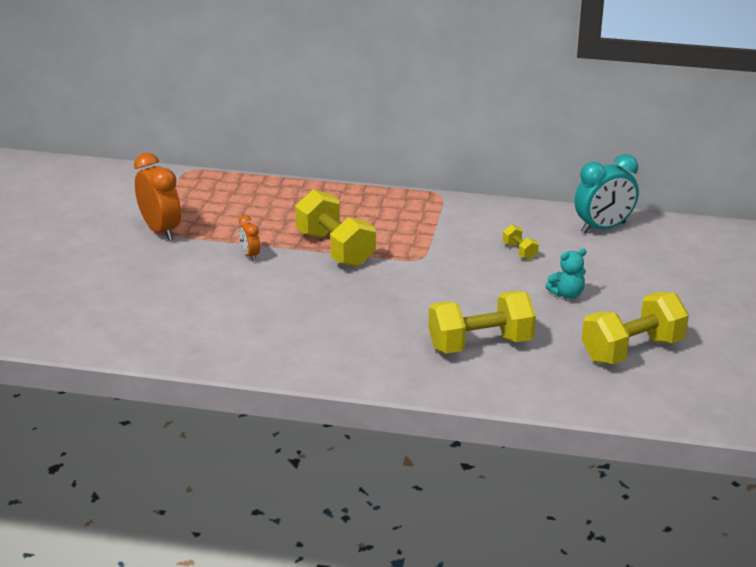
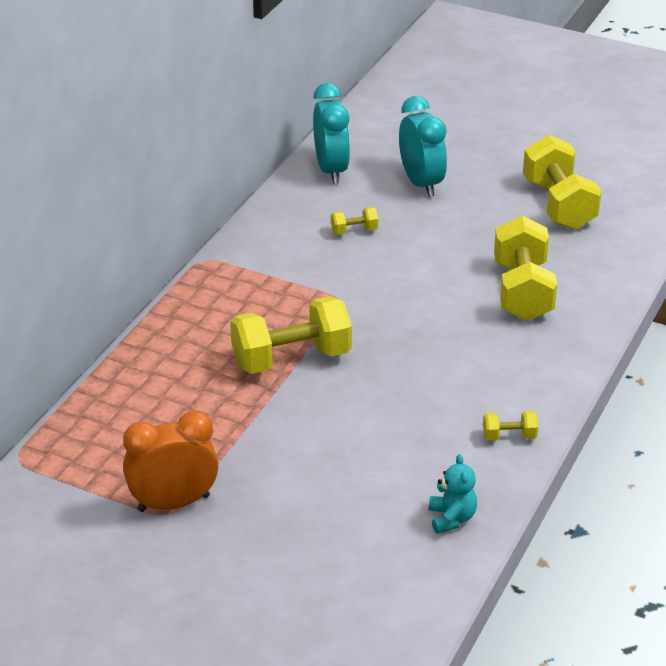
camera: 75 degrees left, 5 degrees up
(250, 255) = (275, 430): orange clock -> none
(278, 358) = (509, 436): none -> yellow dumbbell
(567, 294) = (449, 220): turquoise teddy bear -> turquoise teddy bear (451, 518)
(615, 273) = (421, 183): none -> turquoise clock

